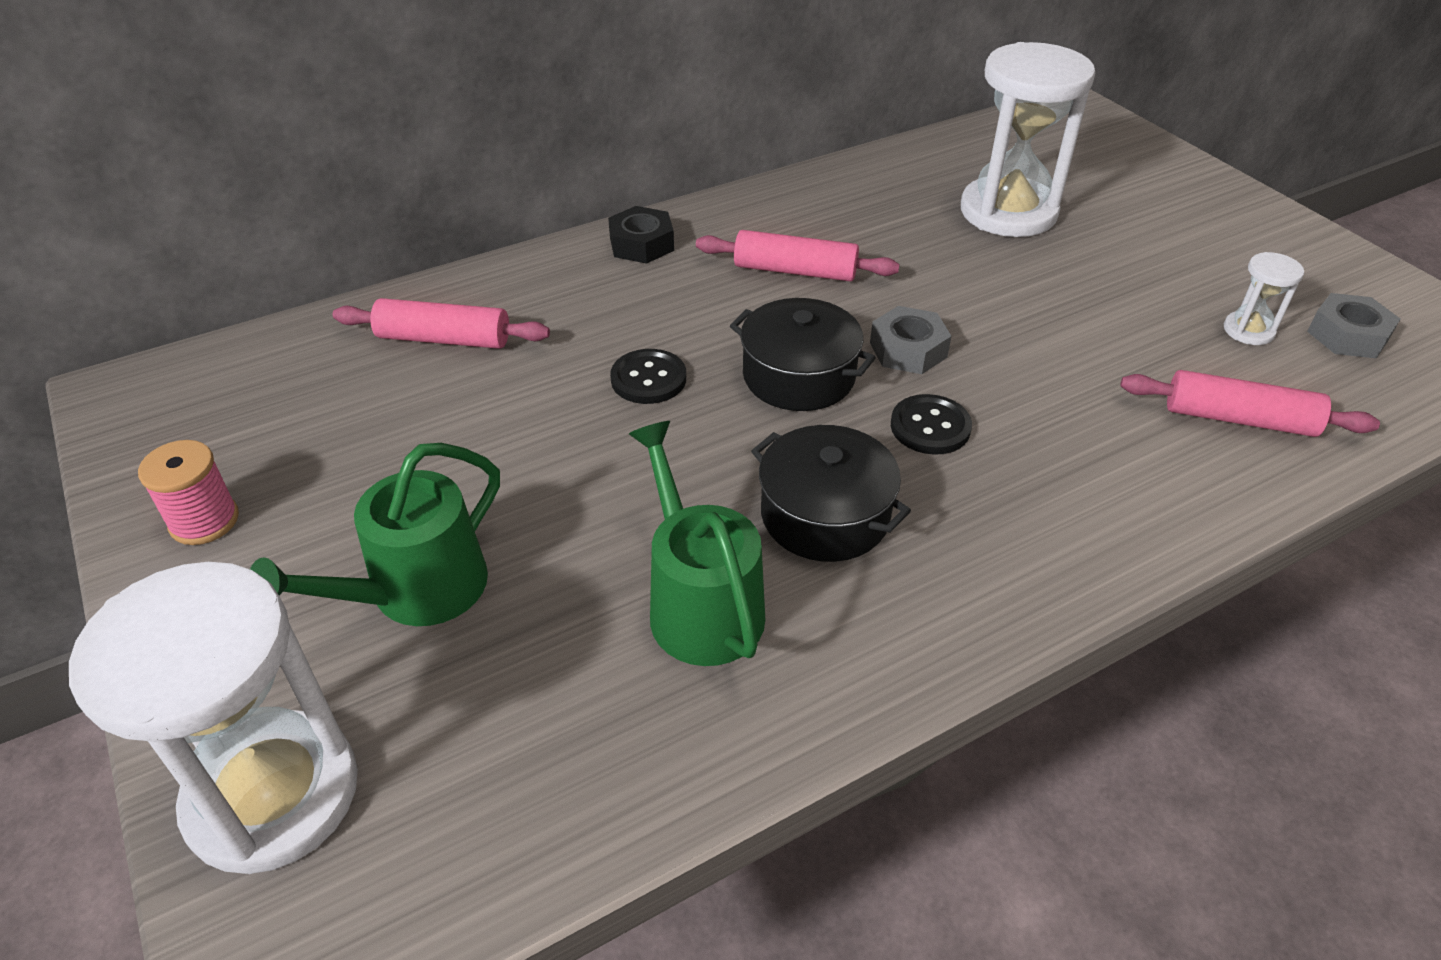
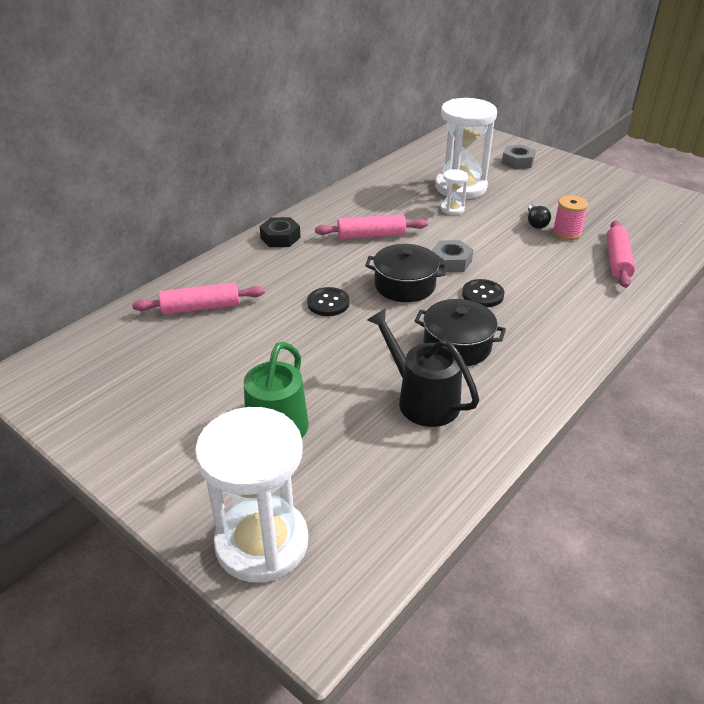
camera: 20 degrees left, 5 degrees down
(204, 521) = (125, 429): pink spool -> pink spool (566, 233)
(700, 604) = (422, 399): green watering can -> black watering can
(1113, 308) = (536, 223): none -> black light bulb
(1239, 419) = (617, 261): pink rolling pin -> pink rolling pin turned 75 degrees counterclockwise
(1248, 330) = (600, 221): white hourglass -> white hourglass (452, 209)
(1347, 335) = (643, 215): grey nut -> grey nut (517, 162)

